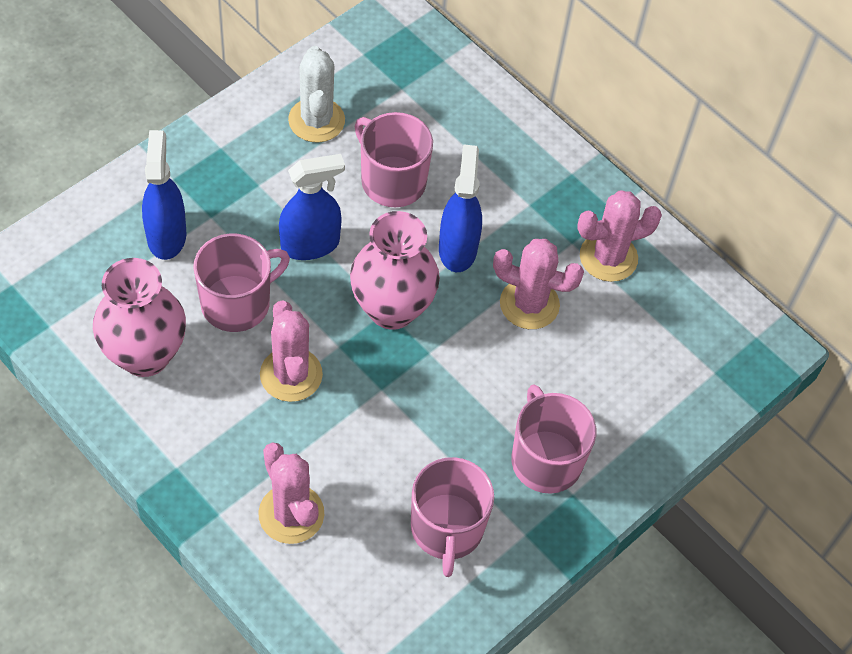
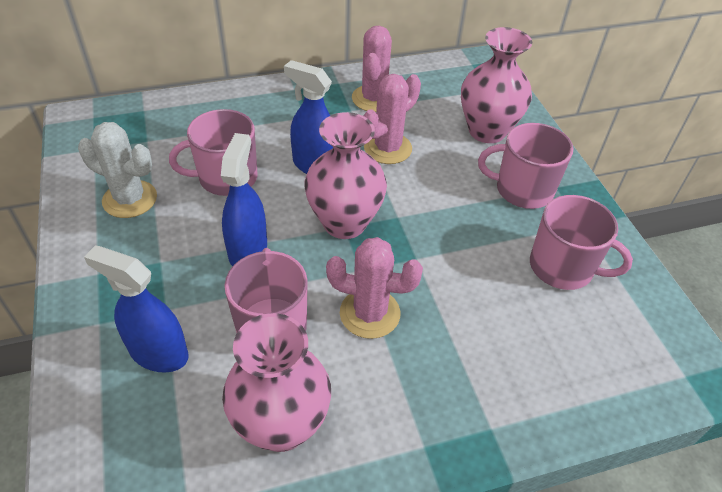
camera: 60 degrees left, 10 degrees down
(291, 514) = (512, 368): pink cactus -> none
(627, 394) = (487, 131): none -> pink vase

